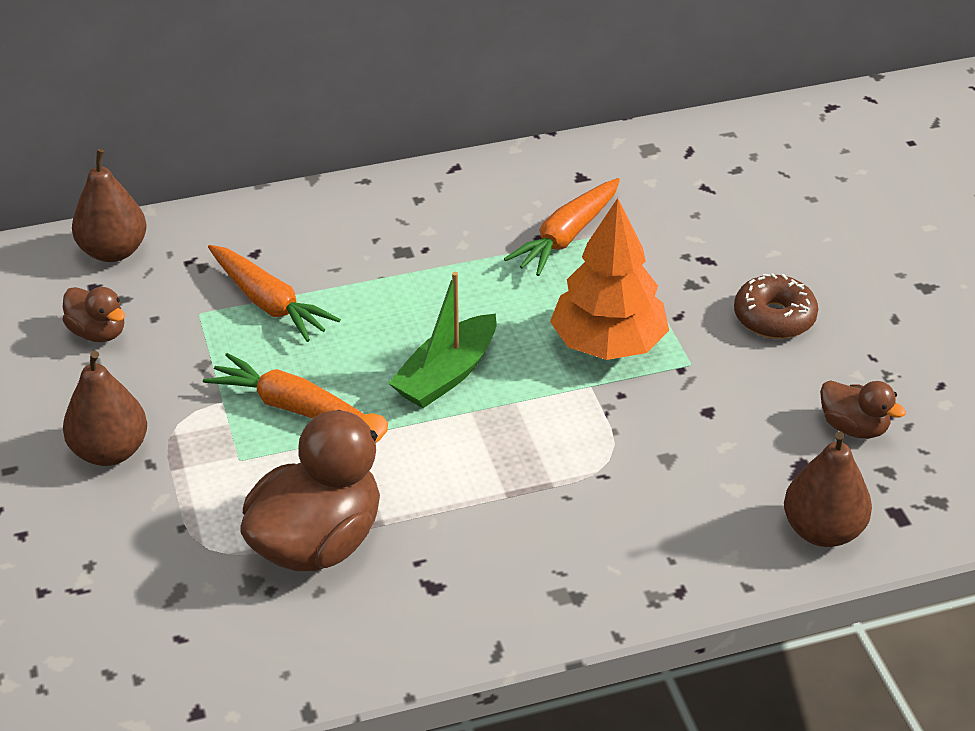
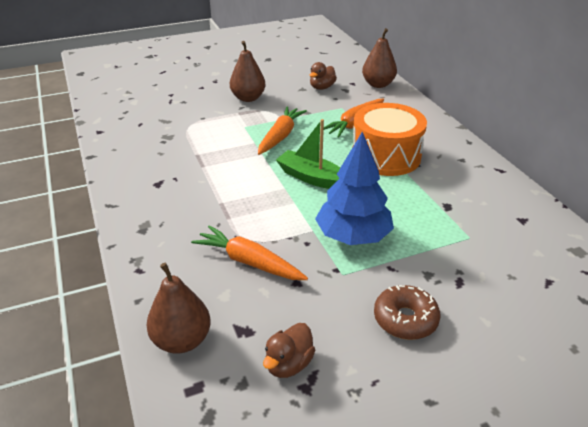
camera: 85 degrees right, 5 degrees down
(317, 542) = (191, 150): brown duck -> none
(392, 280) = (386, 156): none -> orange drum
(566, 236) = (454, 215): orange carrot -> orange carrot (249, 262)
(608, 344) = (353, 236): orange tree -> blue tree

